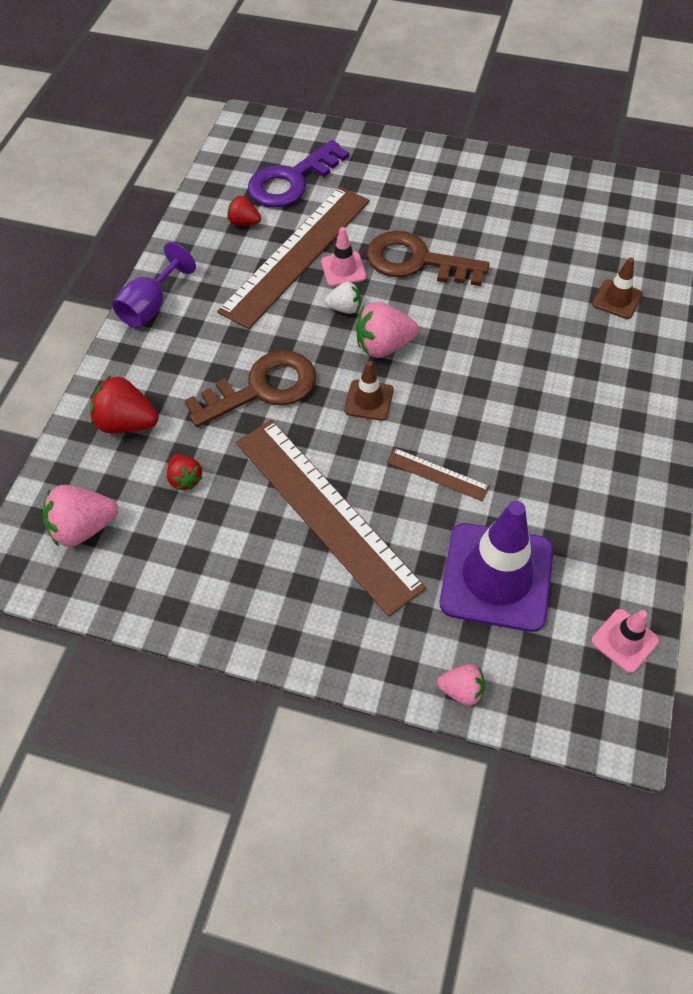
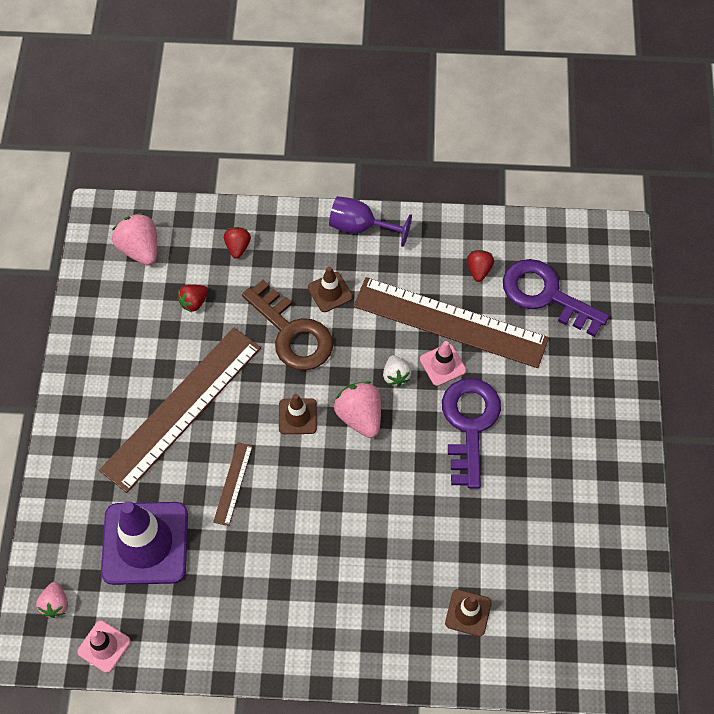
camera: 75 degrees right, 5 degrees up
(127, 423) = (238, 247): red strawberry -> red strawberry, size x0.60
(223, 346) = (330, 292): none -> brown traffic cone
(416, 261) = (469, 424): brown key -> purple key
(461, 690) = (48, 532): pink strawberry -> pink strawberry (55, 604)

